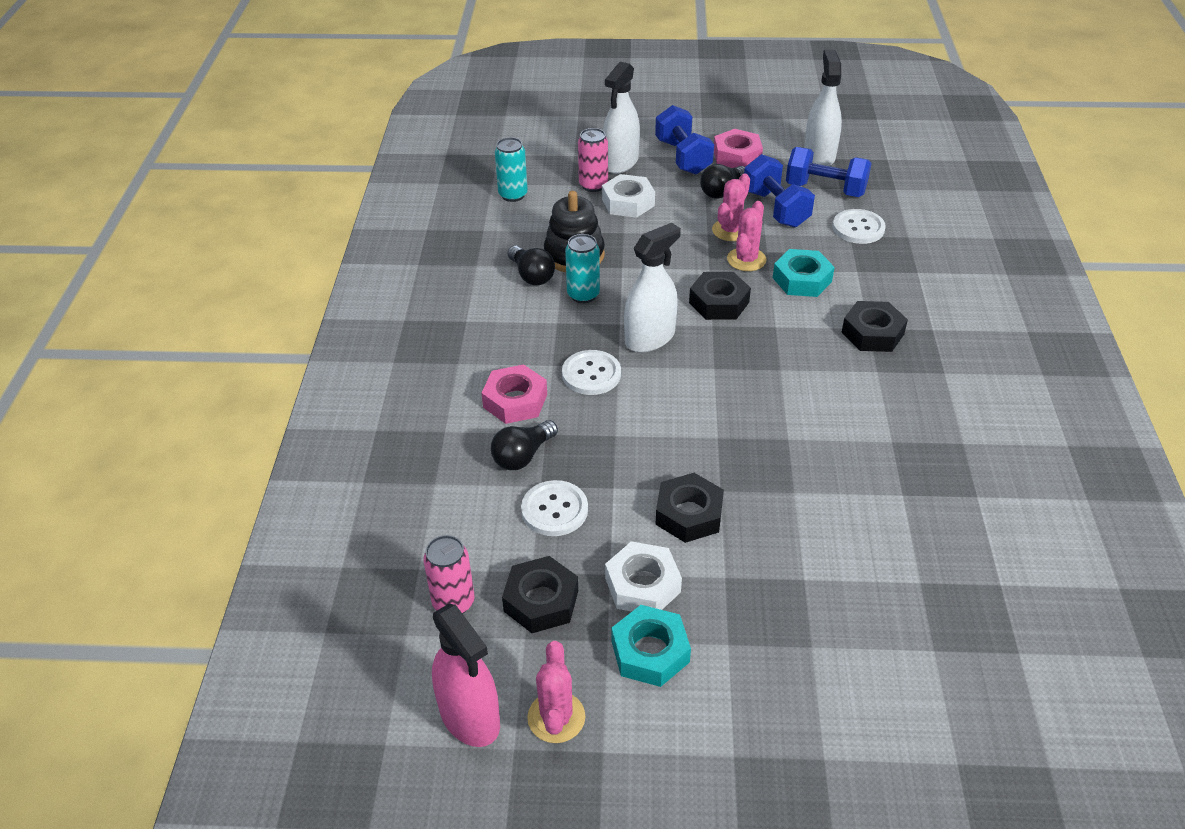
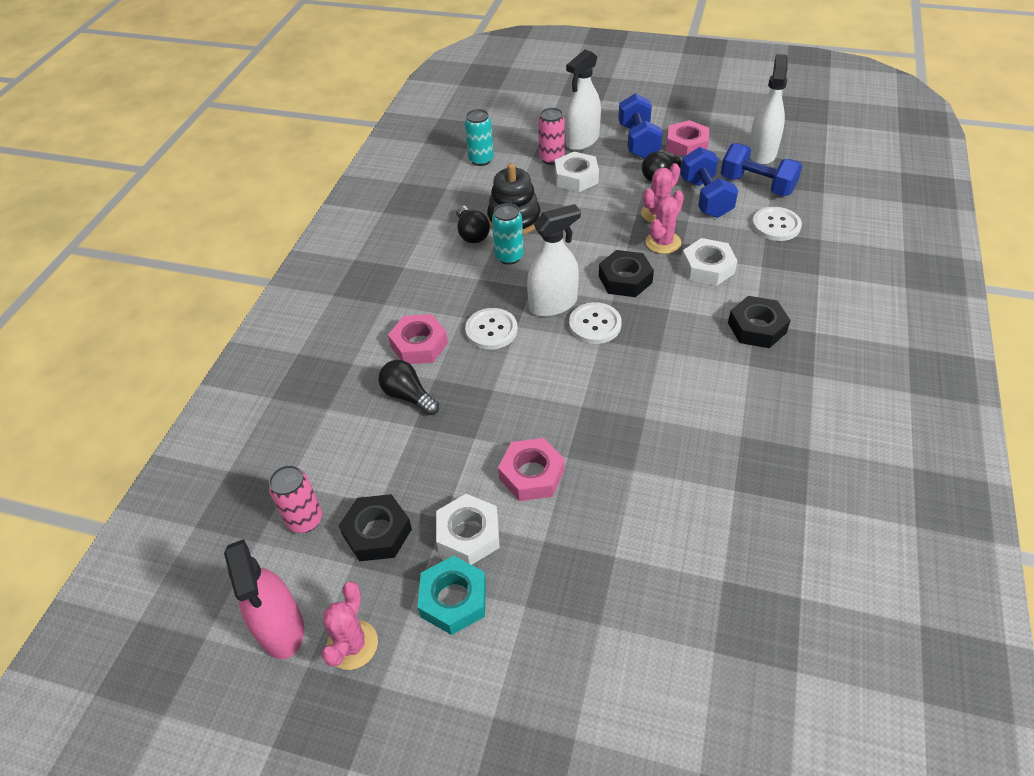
camera: 15 degrees right, 5 degrees up
(523, 456) = (408, 396): black light bulb -> black light bulb turned 75 degrees clockwise
(554, 510) = (417, 450): white button -> white button (595, 324)
(689, 514) = (531, 474): black nut -> pink nut
(802, 279) = (707, 267): turquoise nut -> white nut

